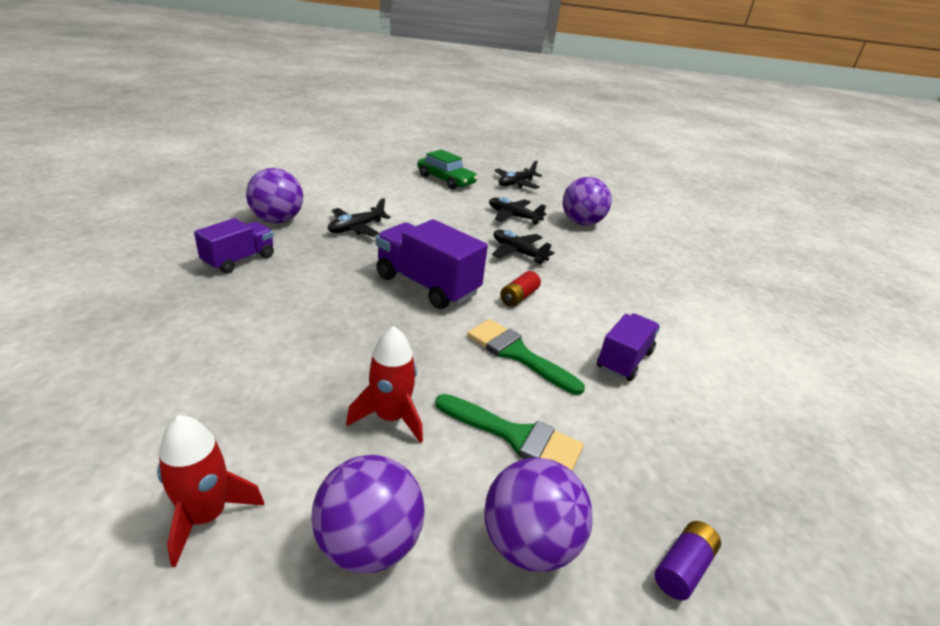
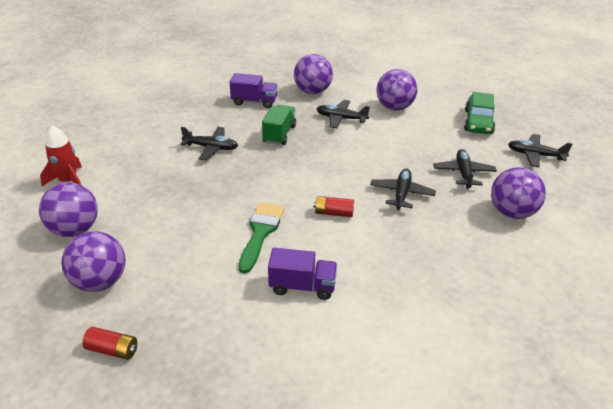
camera: 65 degrees right, 5 degrees up
(302, 328) = (211, 148): none -> black plane
(337, 272) = (279, 134): none -> green truck
(374, 198) = (394, 107): none -> purple ball
(391, 417) = (161, 205): red rocket -> none
(427, 285) = (303, 170): purple truck -> none
(516, 436) = (178, 254): green brush -> none
(683, 568) = (112, 350): purple battery -> red battery

